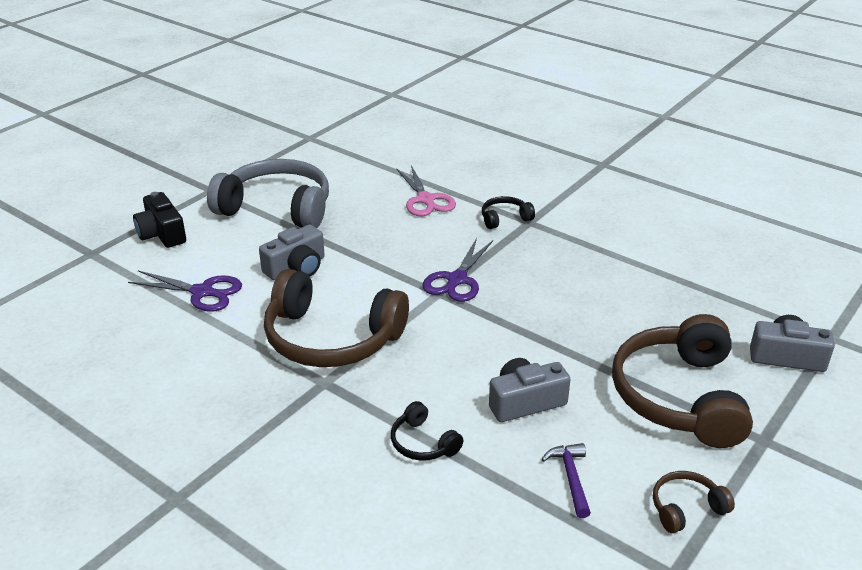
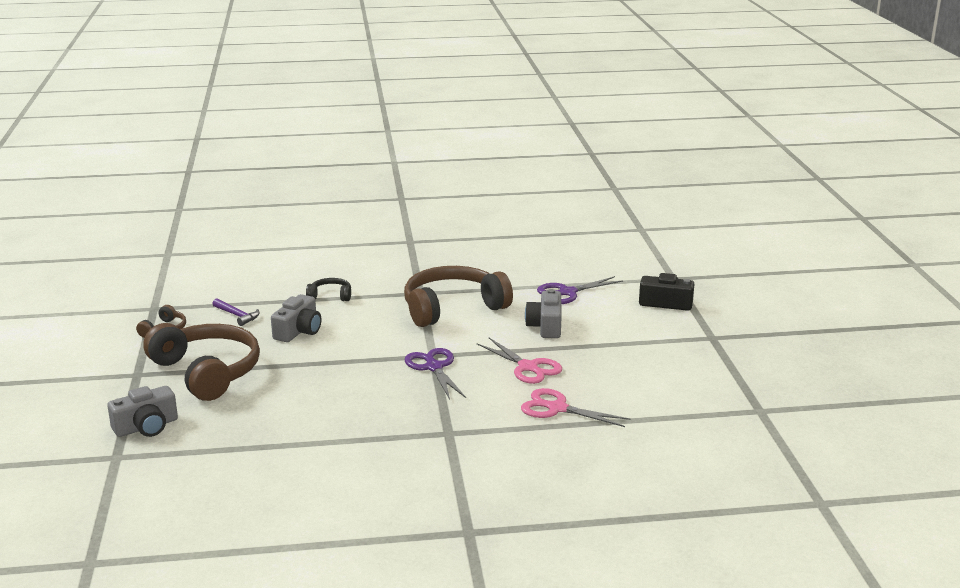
camera: 135 degrees right, 10 degrees down
(277, 208) = (642, 349): grey headphones -> none
(385, 239) = (528, 367): none -> pink scissors
(504, 218) = (471, 425): black headphones -> none

